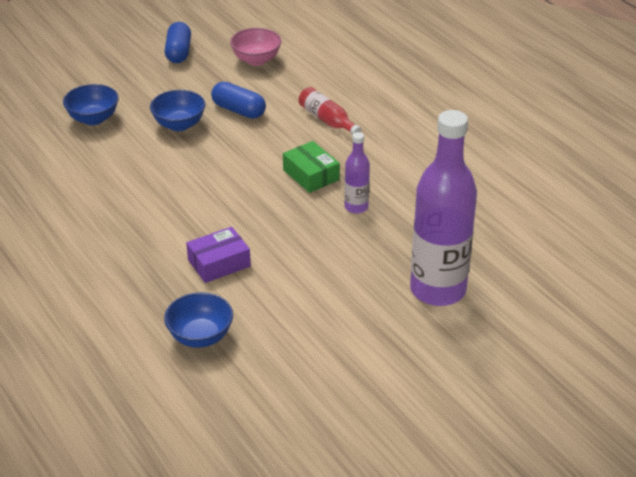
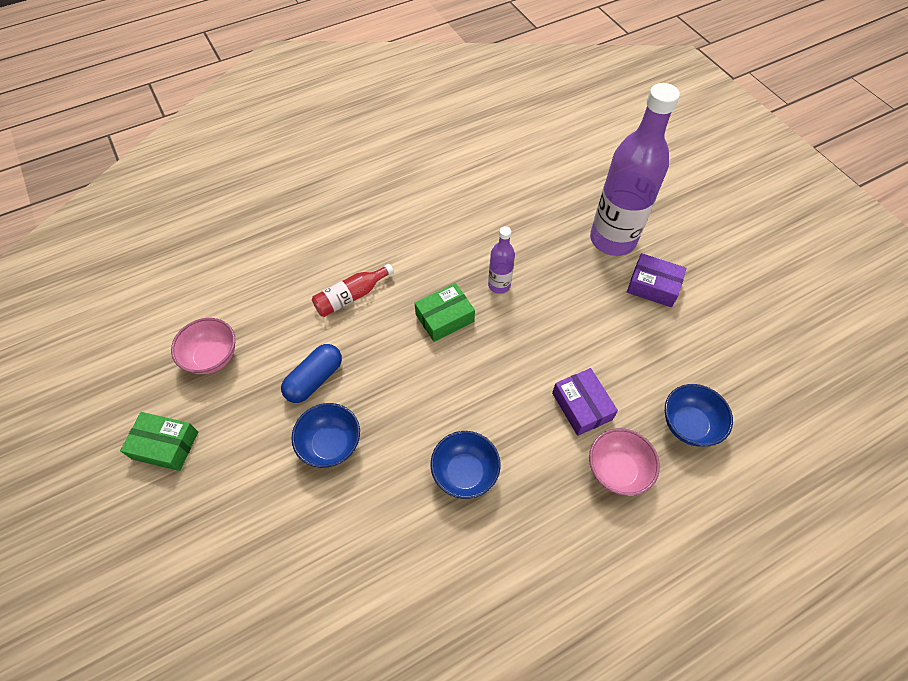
camera: 85 degrees left, 20 degrees up
(93, 119) = (296, 552): blue bowl -> blue bowl (465, 473)
(153, 284) = (617, 470): none -> pink bowl
(178, 52) = (165, 445): blue capsule -> green box
(375, 320) = (653, 286): none -> purple box

